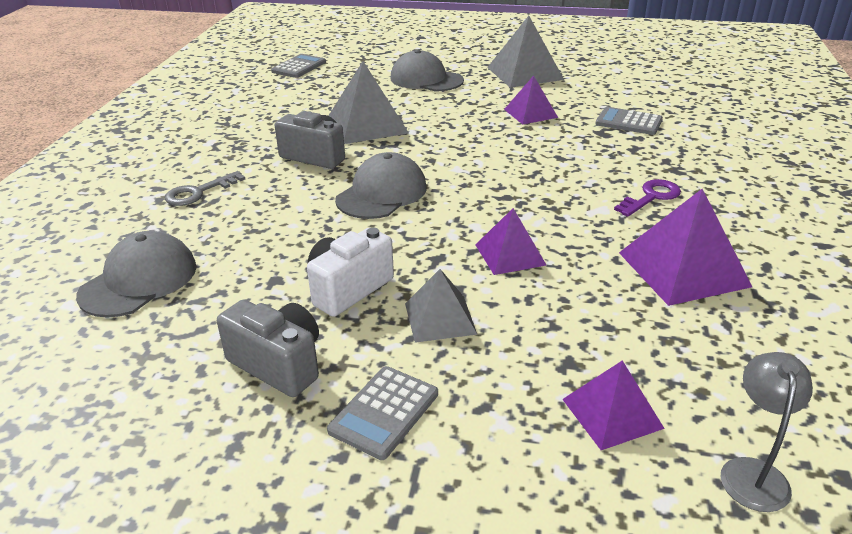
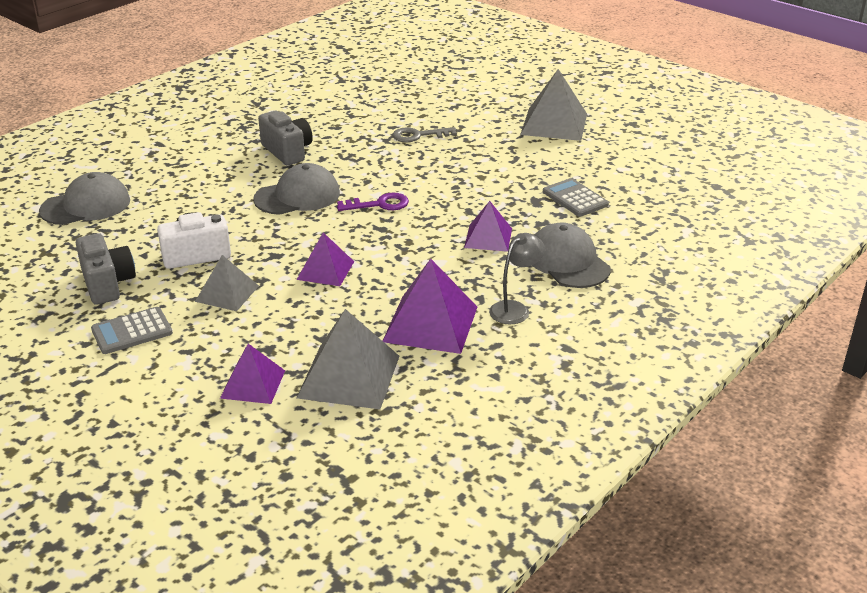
camera: 30 degrees right, 0 degrees up
(198, 192) = (180, 155): grey key -> grey key (418, 136)
(299, 67) = (370, 64): grey calculator -> none
(367, 125) = (357, 136): grey pyramid -> grey pyramid (349, 376)
(426, 79) = (458, 106): grey cap -> grey cap (567, 262)
(530, 113) = (502, 164): purple pyramid -> purple pyramid (488, 238)
(651, 197) = (491, 266): purple key -> purple key (379, 204)
(753, 472) = (286, 444): grey lamp -> grey lamp (515, 309)

